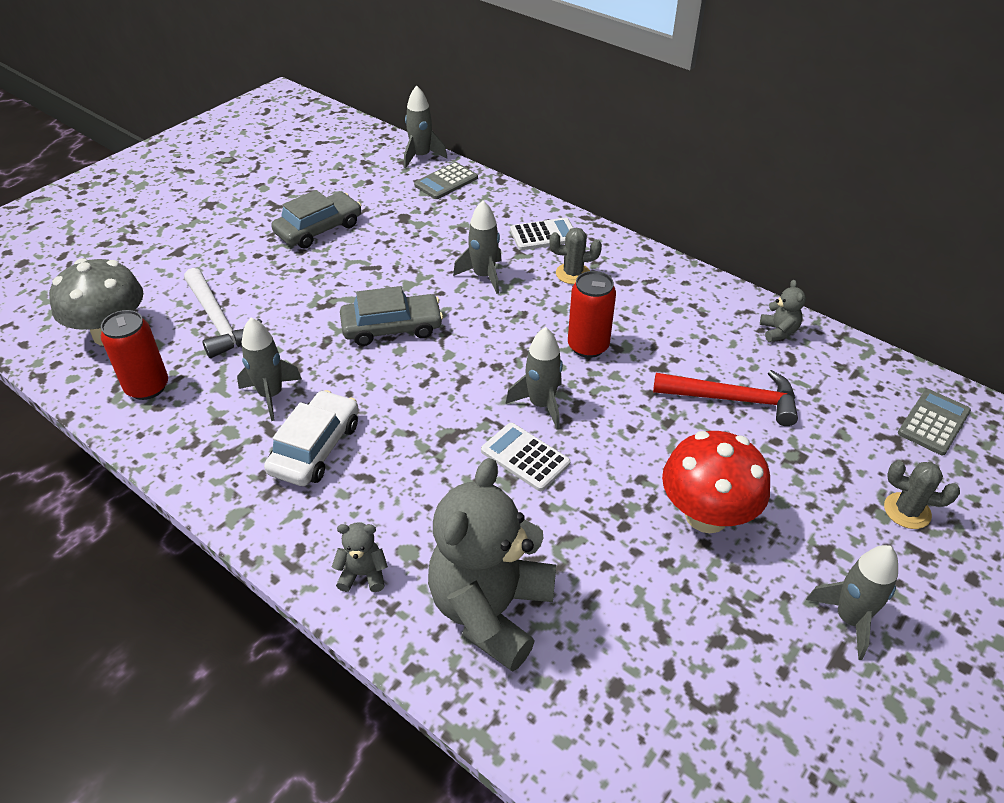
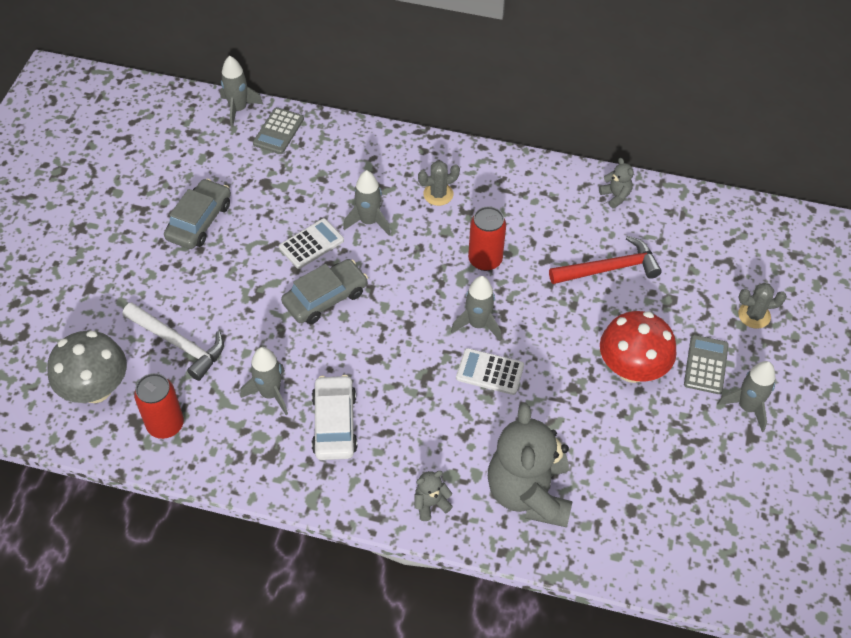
camera: 25 degrees left, 10 degrees up
(543, 235) = (394, 162): white calculator -> white calculator (311, 244)
(933, 422) = (747, 238): grey calculator -> grey calculator (705, 365)

